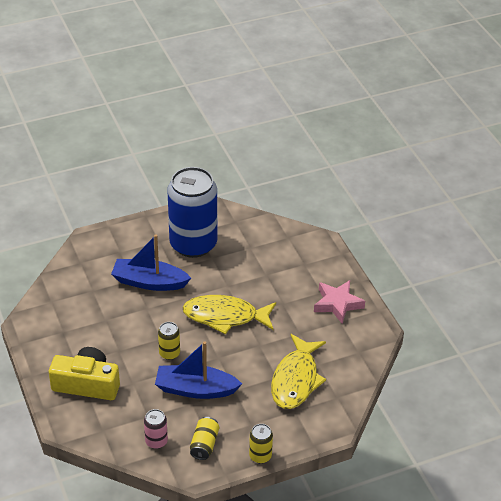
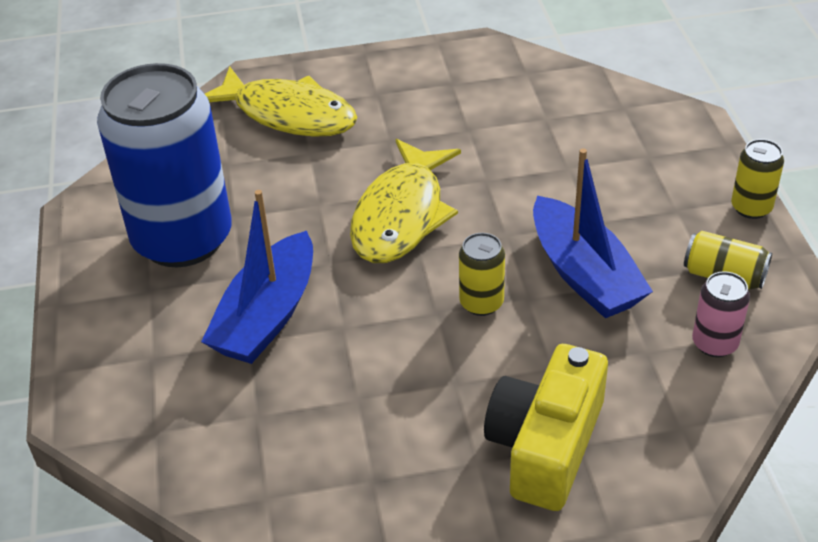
camera: 75 degrees left, 0 degrees up
(195, 389) = (584, 274): blue boat -> blue boat turned 45 degrees counterclockwise
(296, 380) = (578, 146): yellow fish -> yellow fish (288, 114)
(337, 304) = (411, 80): pink star -> none

